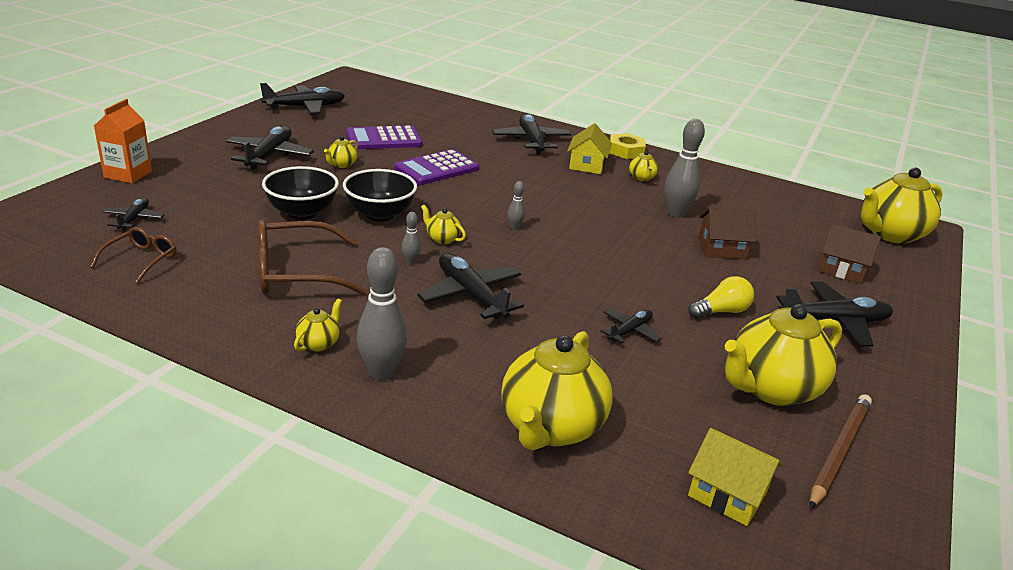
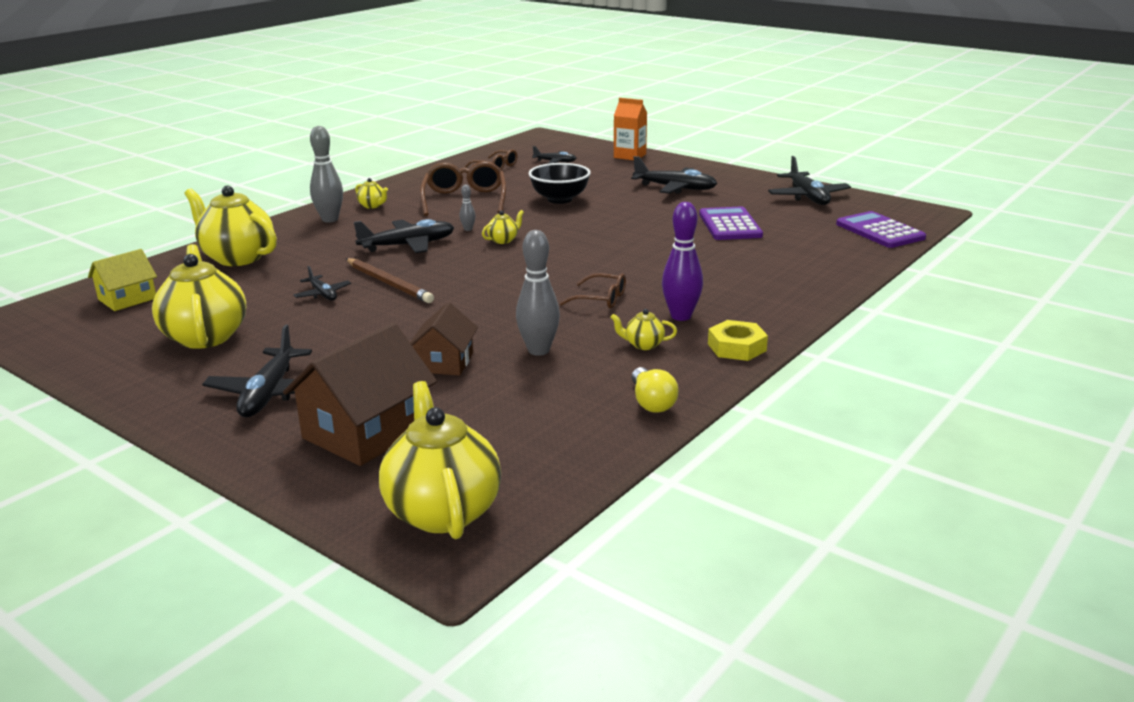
camera: 105 degrees right, 5 degrees down
(341, 165) = (659, 210): yellow teapot -> none
(380, 215) = (553, 221): black bowl -> none
(437, 168) = (656, 243): purple calculator -> purple calculator (879, 231)
(514, 227) = (519, 267): grey bowling pin -> none
(531, 141) = (752, 292): black plane -> none
(570, 192) = (600, 299): none -> brown glasses
(587, 165) = (681, 316): yellow house -> purple bowling pin
(721, 311) = (325, 337): yellow light bulb -> yellow light bulb (651, 402)
(838, 451) = (117, 346): brown pencil -> brown pencil (389, 283)
(842, 269) = (366, 432): brown house -> brown house, size x1.66

